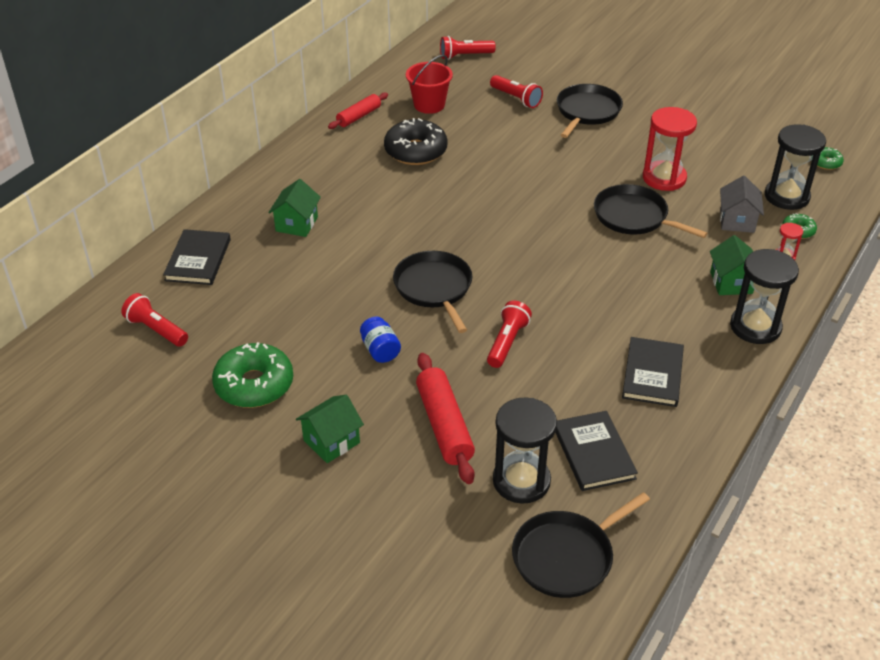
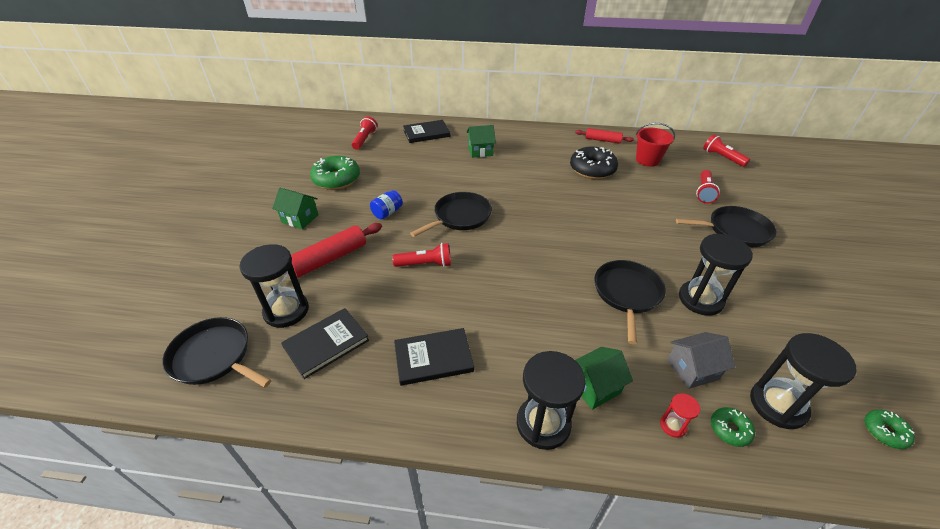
camera: 65 degrees right, 0 degrees up
(664, 178) = (700, 299): red hourglass -> black hourglass

